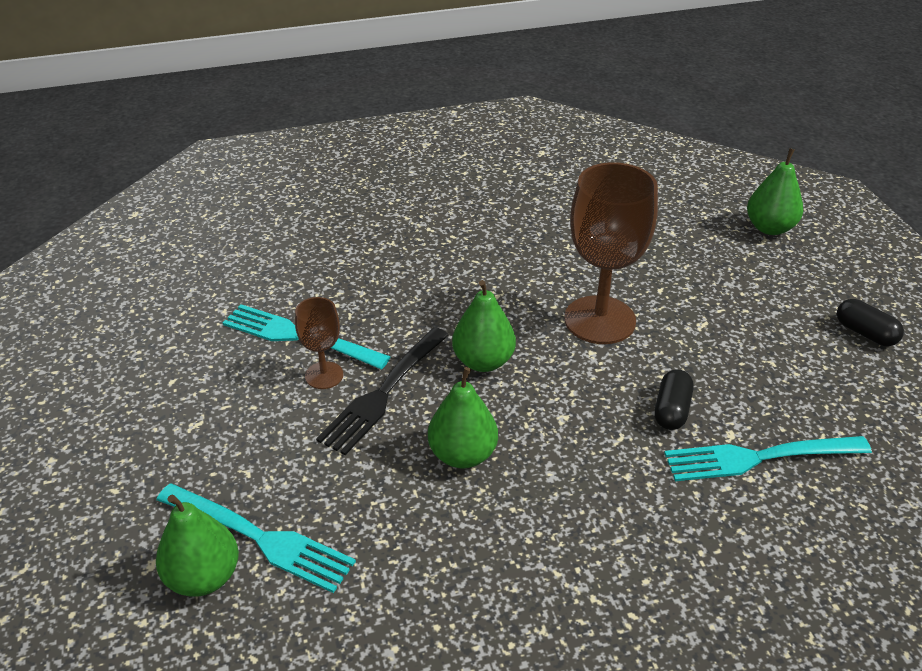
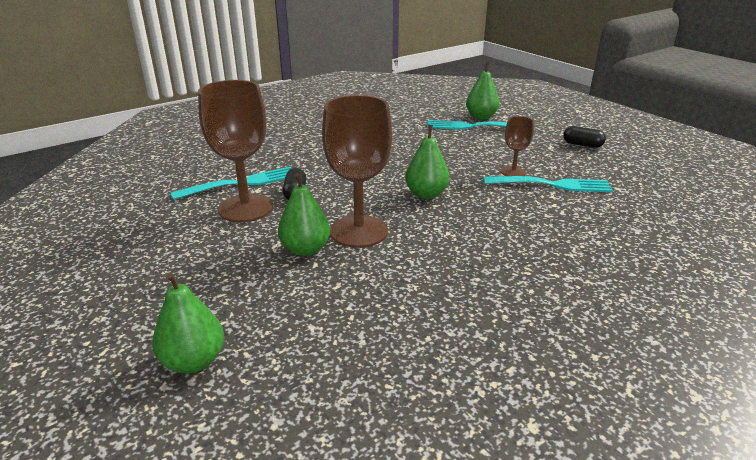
camera: 160 degrees right, 10 degrees down
(384, 392) = (471, 172): black fork -> none
(462, 455) = (407, 159): green pear -> green pear (305, 249)
(745, 396) = (246, 208): none -> brown goblet
(865, 333) = (134, 264): black capsule -> black capsule (582, 145)

